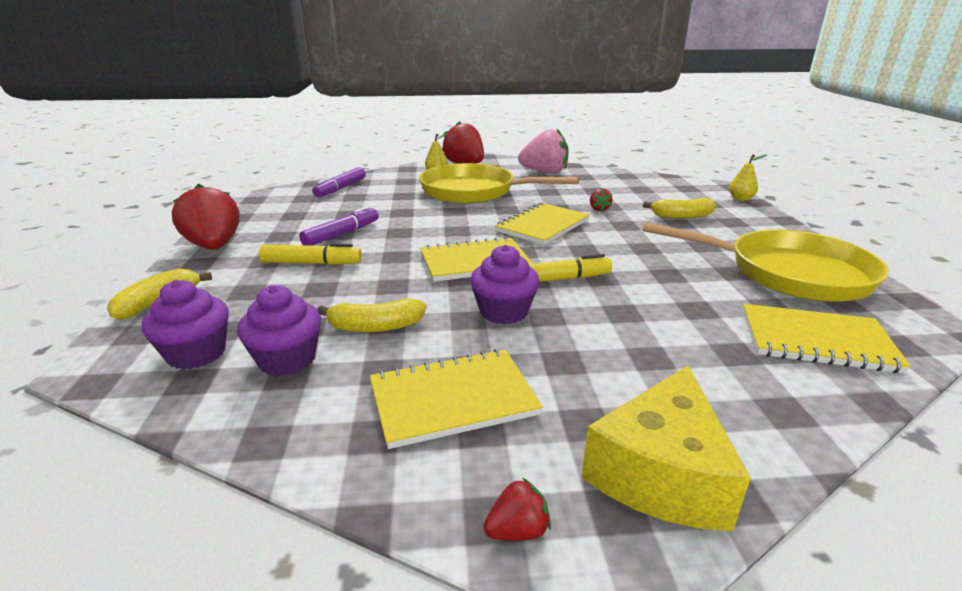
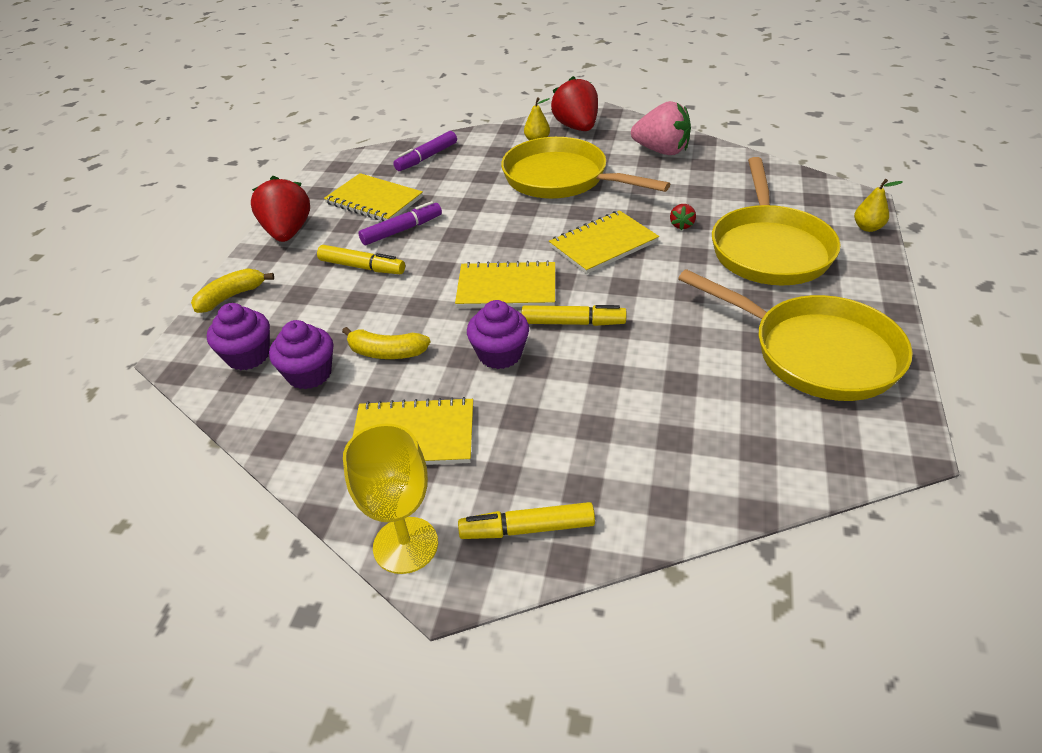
camera: 20 degrees right, 15 degrees up
(517, 530) = (405, 545): red strawberry -> yellow goblet
(660, 473) = (527, 529): yellow cheese -> yellow marker
(682, 216) = (769, 249): yellow banana -> yellow pan
(816, 340) = (764, 439): yellow notebook -> yellow notebook (374, 200)

